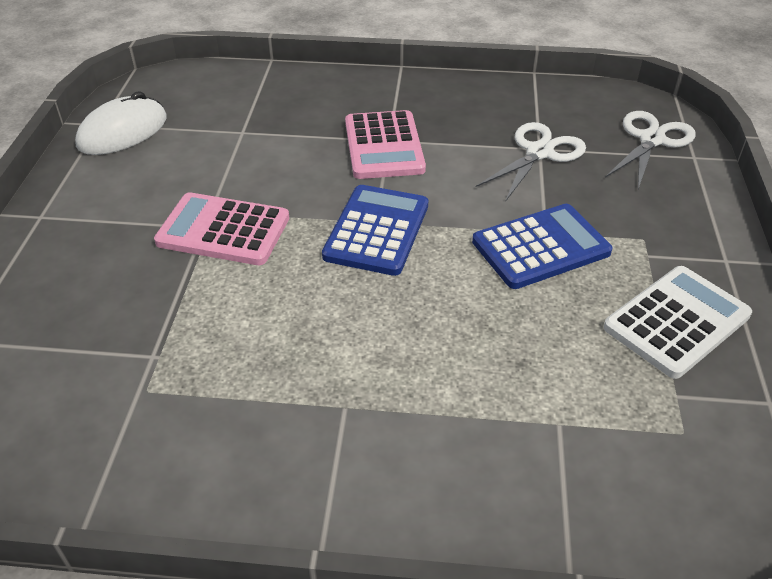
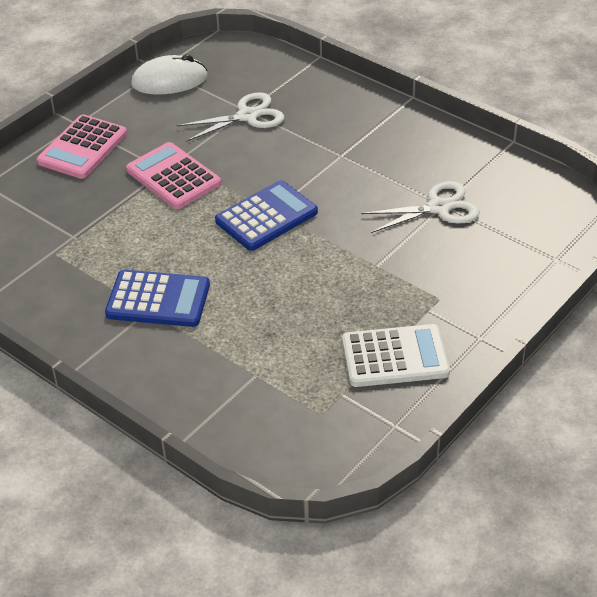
camera: 35 degrees right, 0 degrees up
(384, 146) = (331, 158): pink calculator -> pink calculator (83, 148)
(540, 247) = (361, 273): blue calculator -> blue calculator (158, 299)
(651, 140) = (539, 233): white scissors -> white scissors (247, 116)

